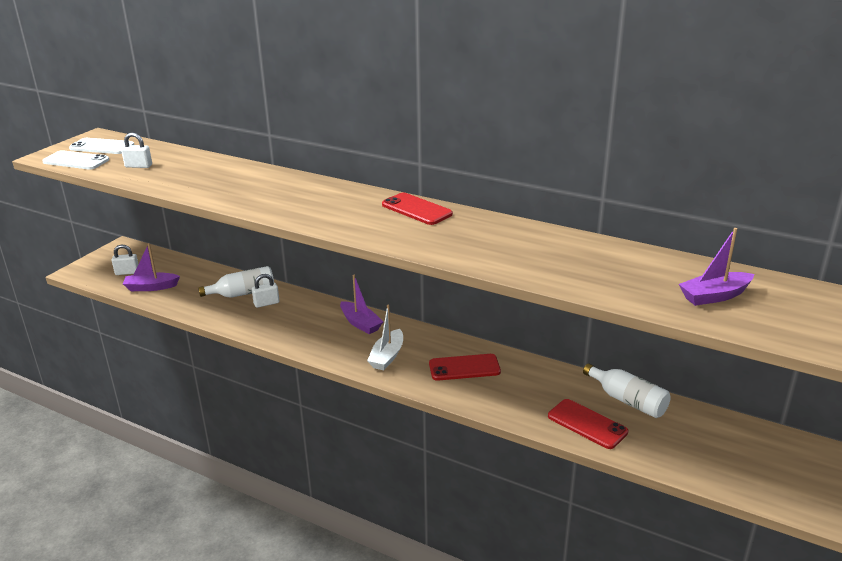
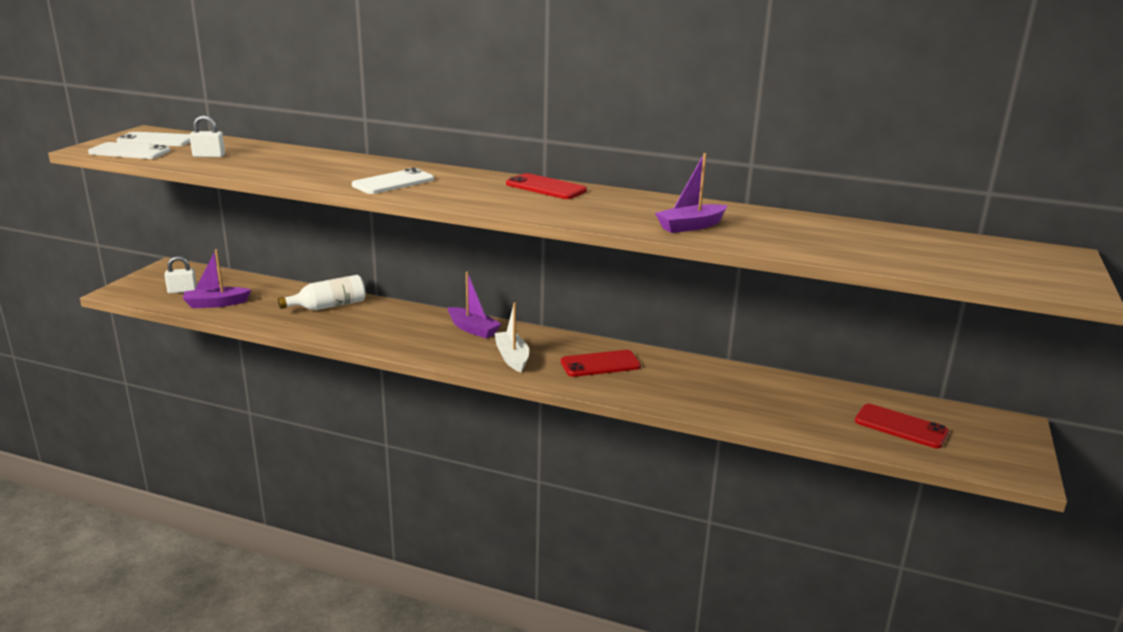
camera: 10 degrees left, 5 degrees down
(266, 303) = (359, 314): white padlock -> none
(283, 201) = (393, 182): none -> white phone
(387, 356) = (512, 357): white boat -> white boat turned 150 degrees clockwise
(587, 424) = (746, 407): red phone -> red phone (901, 427)
(627, 400) = (781, 385): white bottle -> none
(714, 296) = (884, 247): purple boat -> purple boat (690, 226)

